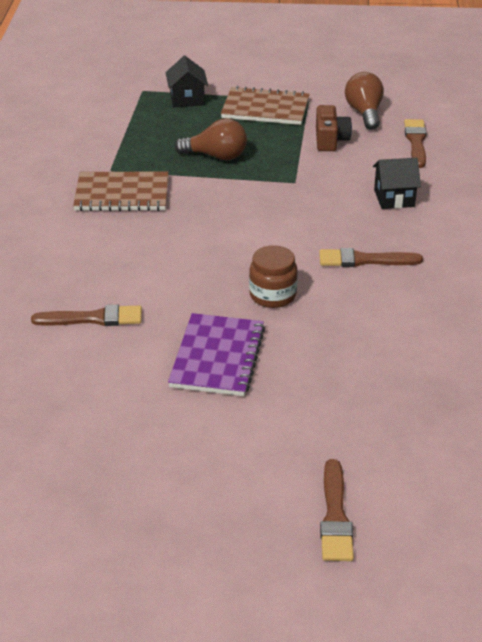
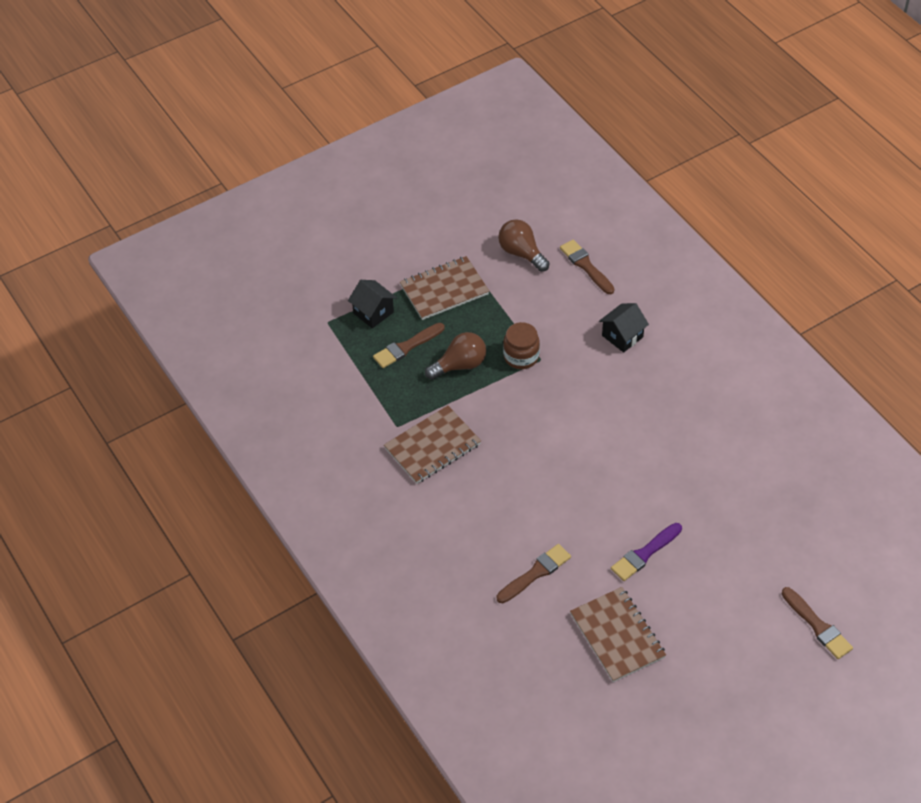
camera: 35 degrees left, 15 degrees up
(106, 405) = (617, 636): none -> brown notebook
(217, 357) = (644, 554): purple notebook -> purple brush
(272, 295) = (628, 479): brown jar -> brown jar (521, 356)
(330, 140) = (524, 298): brown camera -> none
(364, 260) = (656, 410): brown brush -> brown brush (406, 347)

